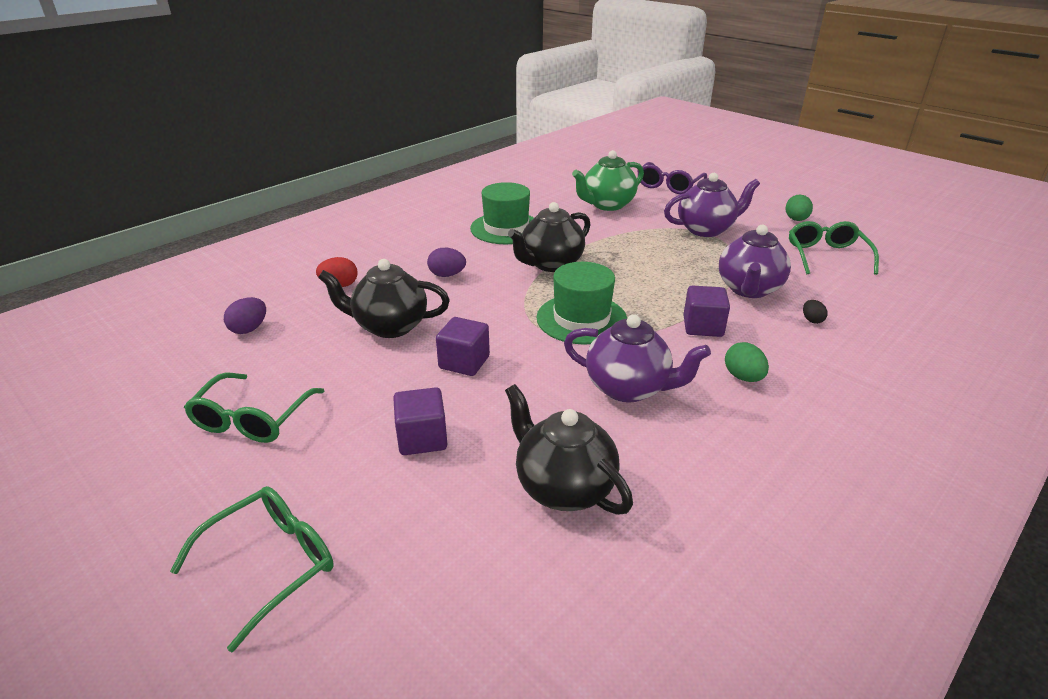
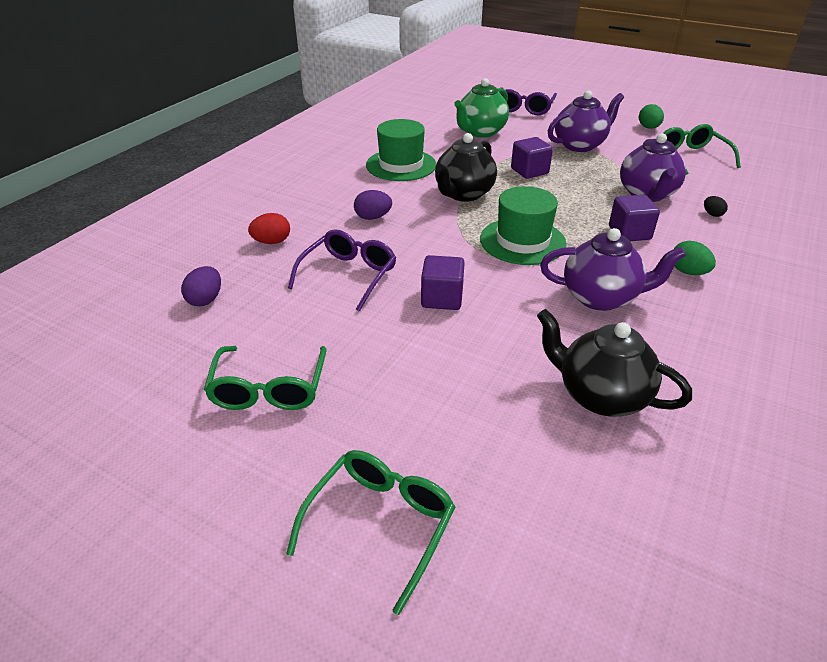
camera: 15 degrees left, 5 degrees up
(390, 326) = (349, 275): black teapot -> purple glasses
(422, 438) = (448, 376): purple cube -> purple cube (529, 171)

